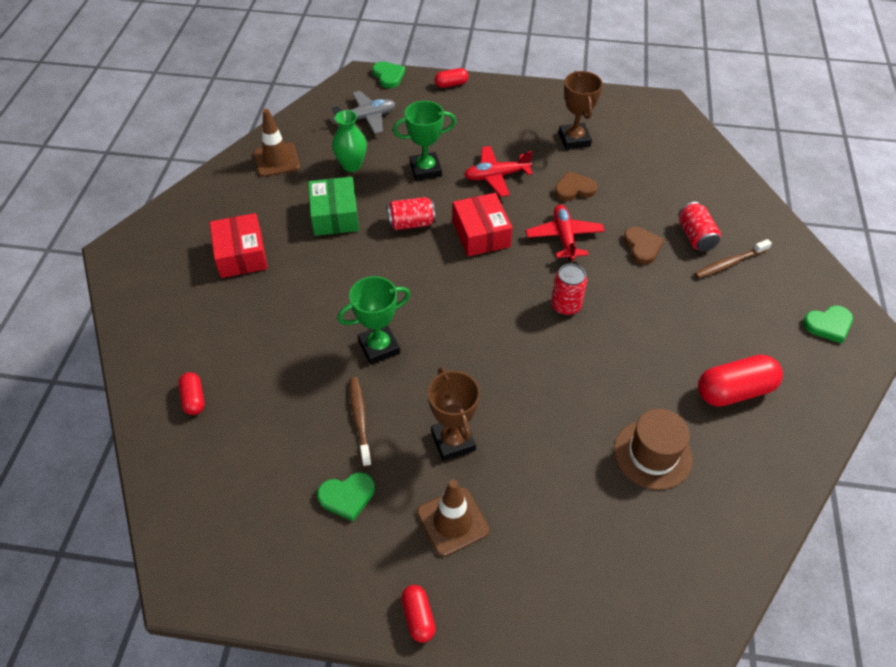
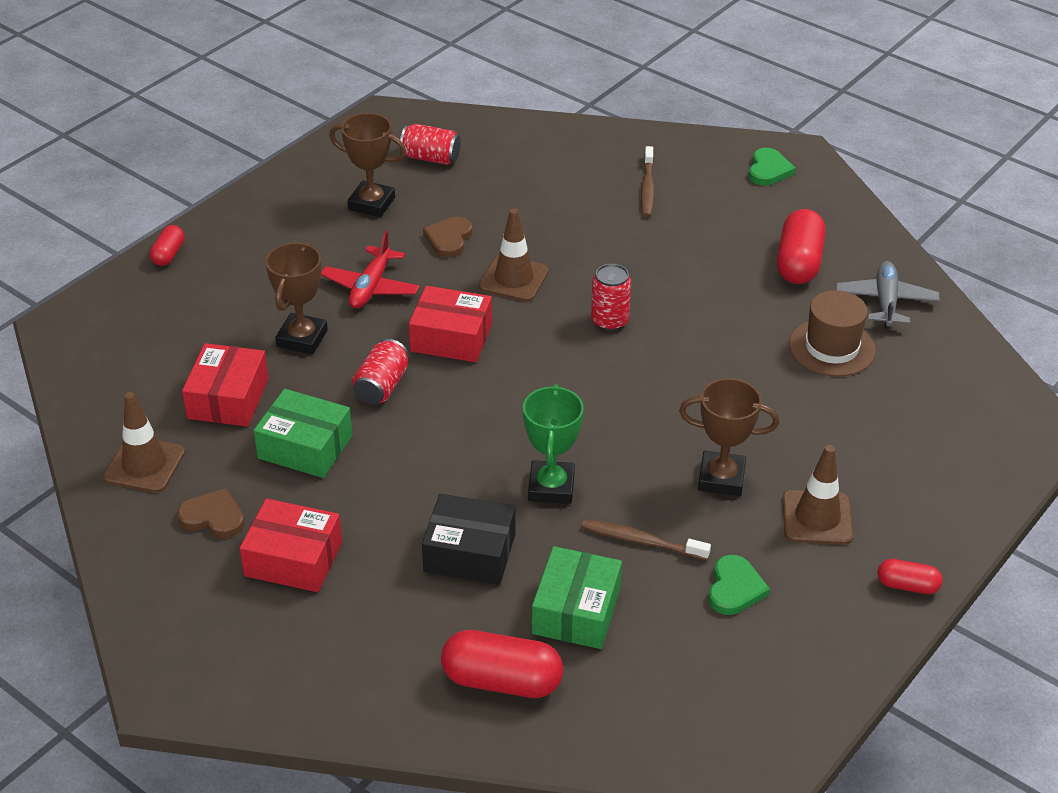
camera: 60 degrees left, 10 degrees down
(194, 399) = (502, 681): red capsule -> red capsule, size x1.82
(274, 411) = (576, 611): none -> green box
(294, 332) = (469, 553): none -> black box
(352, 165) = (228, 398): green vase -> red box
(366, 118) = (150, 352): grey plane -> grey plane (885, 302)
(388, 76) = (89, 300): green heart -> none
(425, 170) = (302, 338): green trophy -> brown trophy
(564, 237) = (513, 279): red plane -> brown traffic cone
(642, 246) = (576, 232): brown heart -> brown heart (213, 517)
(695, 236) = (594, 191): red can -> red can (431, 158)

